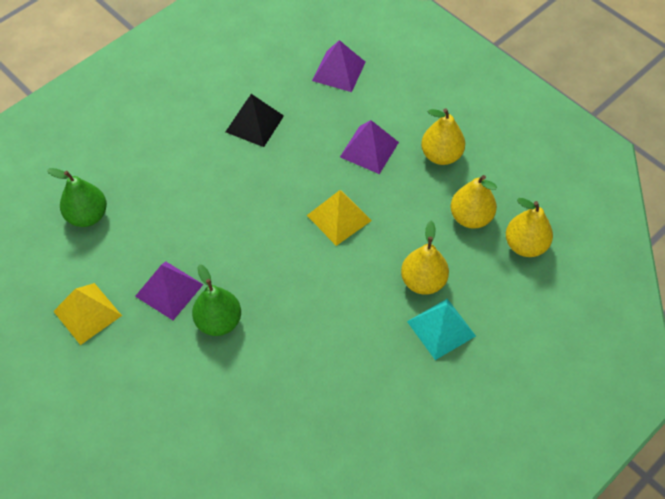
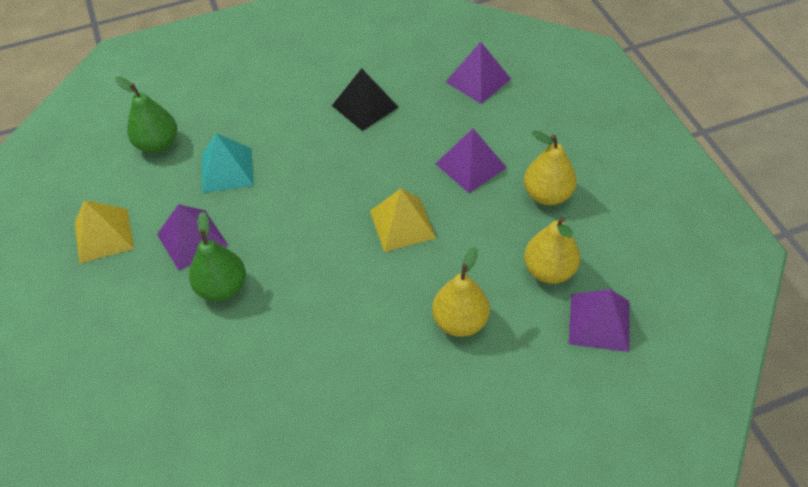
camera: 25 degrees right, 5 degrees down
(441, 328) = (455, 380): turquoise pyramid -> turquoise pyramid (227, 170)
(525, 245) = (599, 322): yellow pear -> purple pyramid

